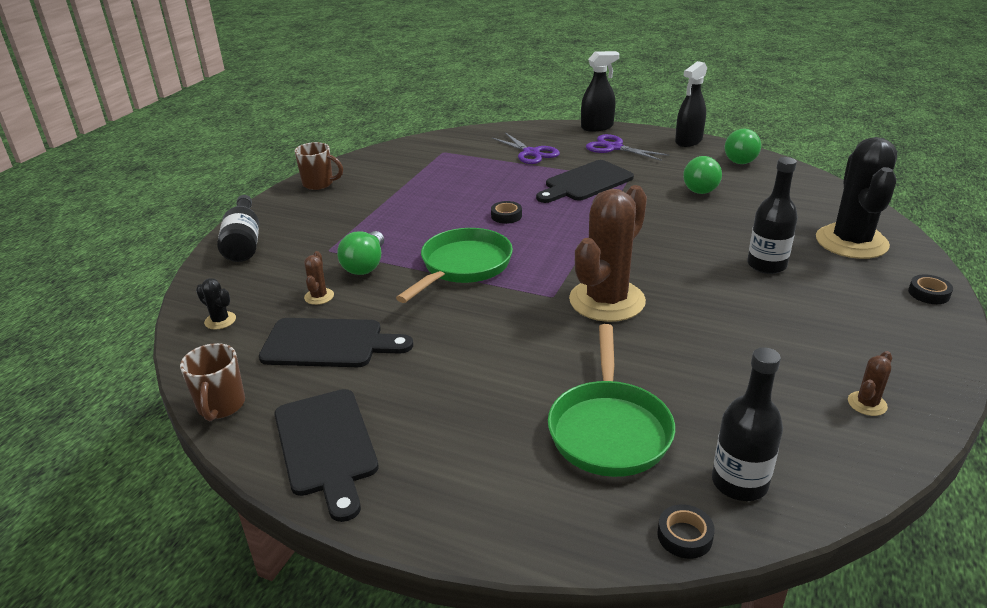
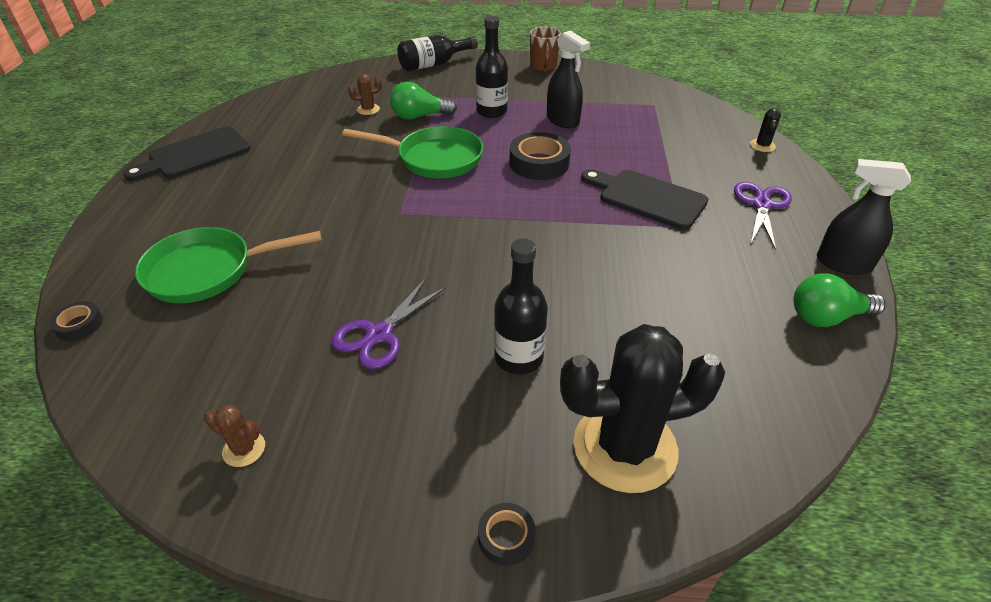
camera: 70 degrees right, 10 degrees up
(220, 320) = (329, 85): black cactus -> black cactus (762, 146)
(221, 406) = (236, 110): brown mug -> none
(329, 343) = (308, 128): black cutting board -> none
(506, 216) = (539, 163): black tape -> black tape, size x1.90
(531, 153) = (694, 152): purple scissors -> purple scissors (379, 334)
(597, 127) = (813, 184): black spray bottle -> black spray bottle (563, 120)
(607, 301) = (401, 245): brown cactus -> none
(702, 187) = (700, 288): green light bulb -> none
(739, 483) = (133, 352): black bottle -> black bottle (491, 111)

